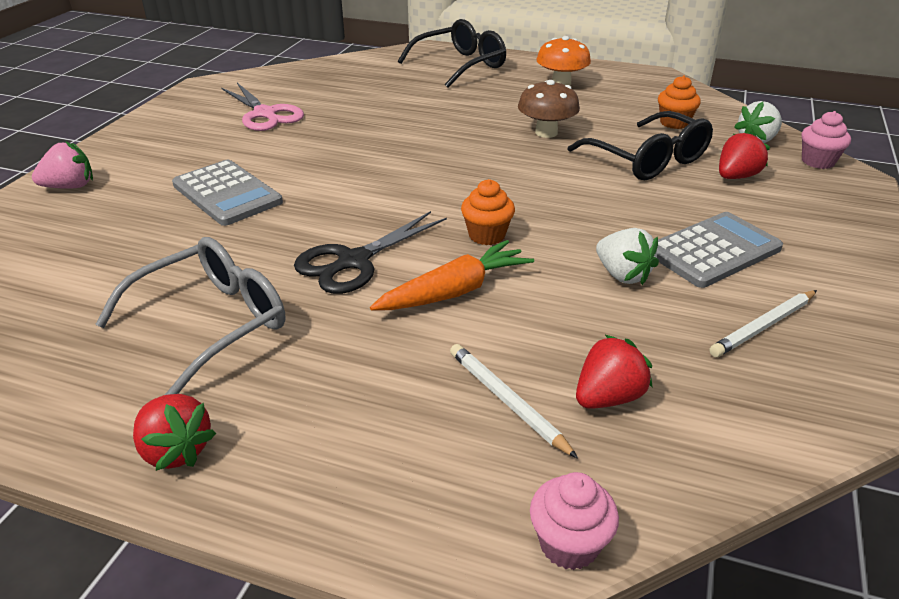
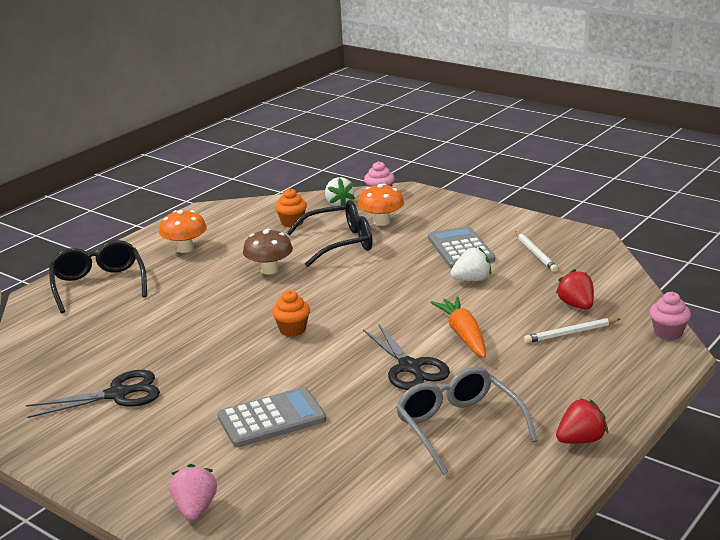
camera: 70 degrees left, 10 degrees down
(265, 114) = (118, 394): pink scissors -> black scissors
(487, 235) = (404, 315): orange cupcake -> orange cupcake (292, 330)
(736, 177) = (381, 222): red strawberry -> orange mushroom

